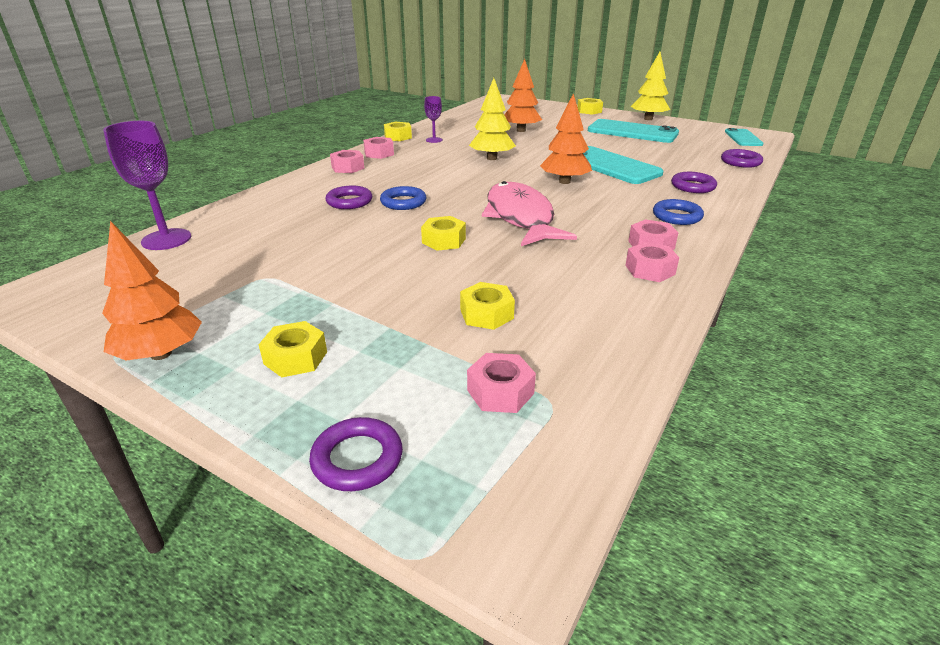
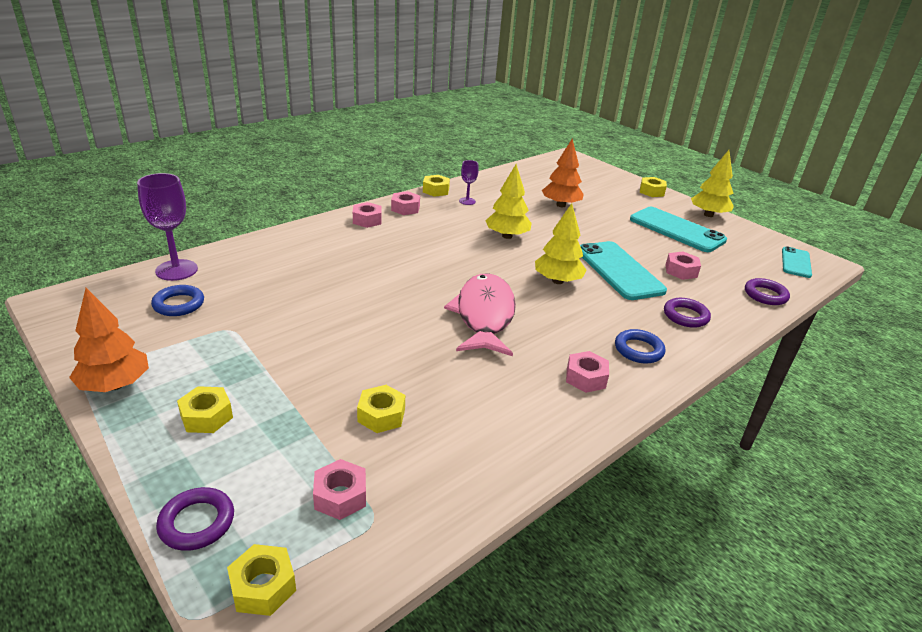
camera: 15 degrees right, 0 degrees up
(349, 201) = (344, 261): purple ring -> none
(403, 202) = (390, 273): blue ring -> blue ring (179, 304)
(444, 240) = (397, 326): yellow nut -> yellow nut (263, 586)
(564, 182) = (557, 281): orange tree -> yellow tree
(650, 270) = (562, 407): pink nut -> pink nut (681, 271)

